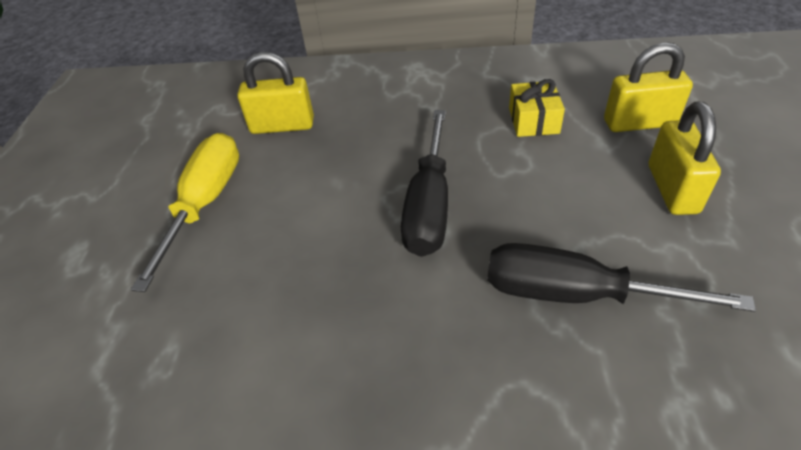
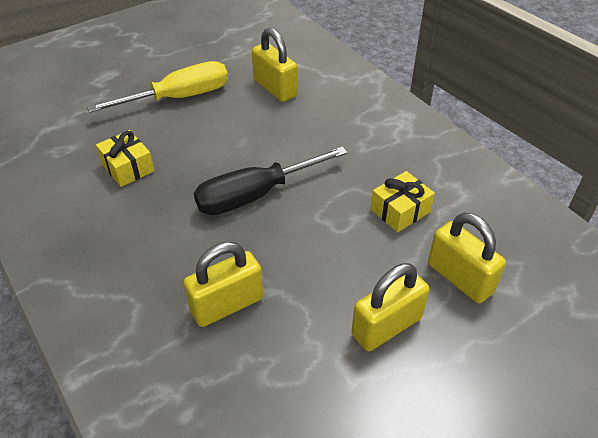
camera: 50 degrees right, 0 degrees up
(275, 299) = (128, 167): none -> yellow gift
(576, 294) = (227, 305): black screwdriver -> yellow padlock

